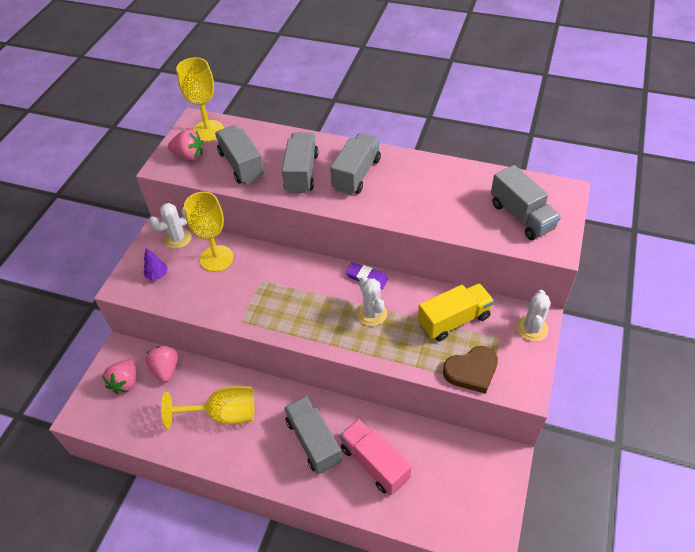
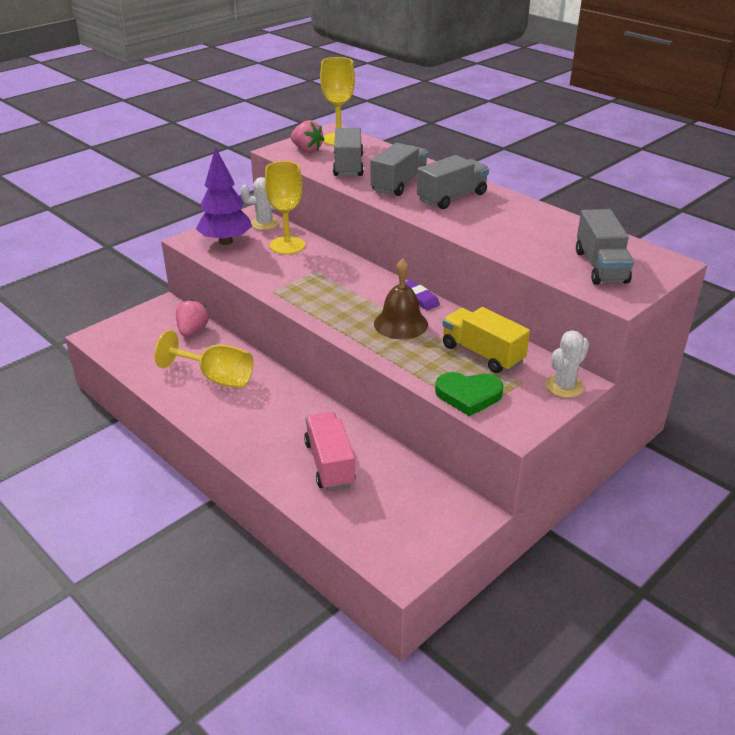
camera: 25 degrees right, 15 degrees down
(125, 383) = (151, 328): pink strawberry -> none
(157, 275) = (226, 241): purple tree -> purple tree, size x2.23
(313, 441) = (283, 426): grey truck -> none
(371, 314) = (400, 324): white cactus -> brown bell
(454, 320) = (482, 354): yellow truck -> yellow truck turned 135 degrees counterclockwise
(471, 371) = (468, 395): brown heart -> green heart

